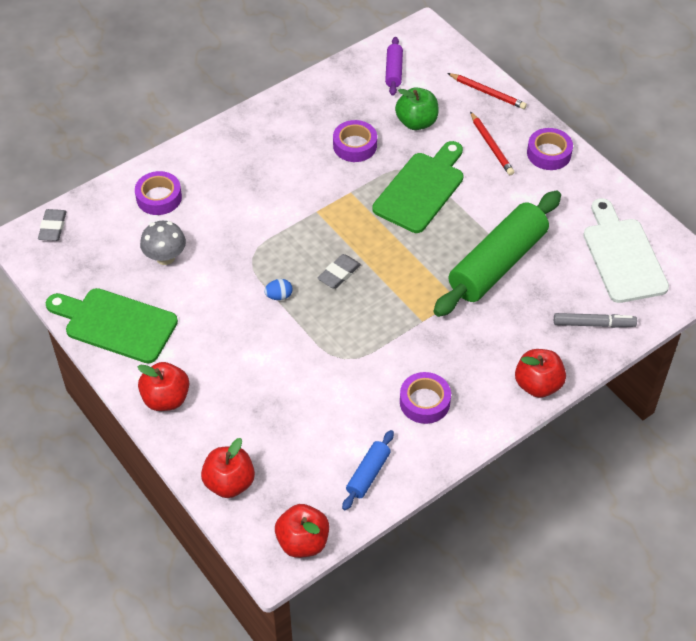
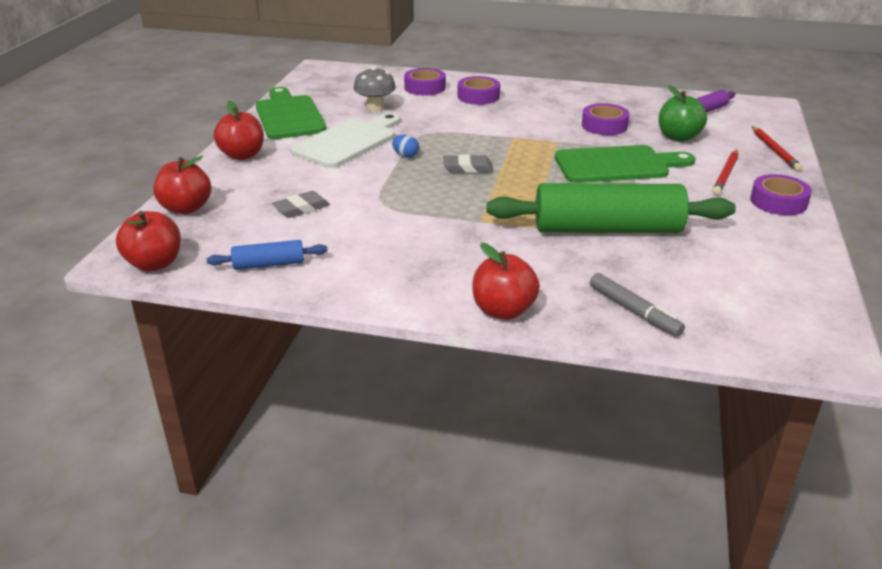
camera: 50 degrees right, 20 degrees down
(53, 227) = (343, 71): grey eraser -> grey eraser (301, 208)
(424, 402) = (390, 258): purple tape -> purple tape (478, 96)
(622, 256) = (749, 291): white cutting board -> white cutting board (348, 142)

